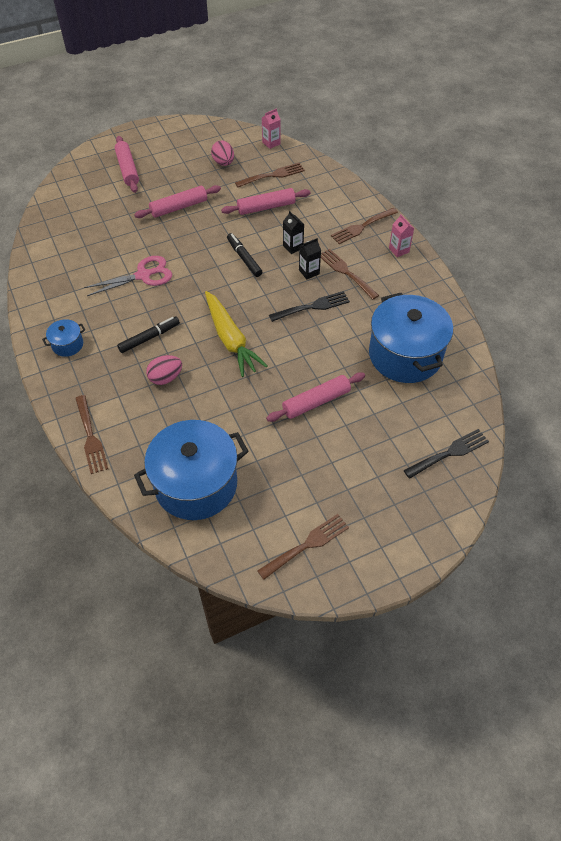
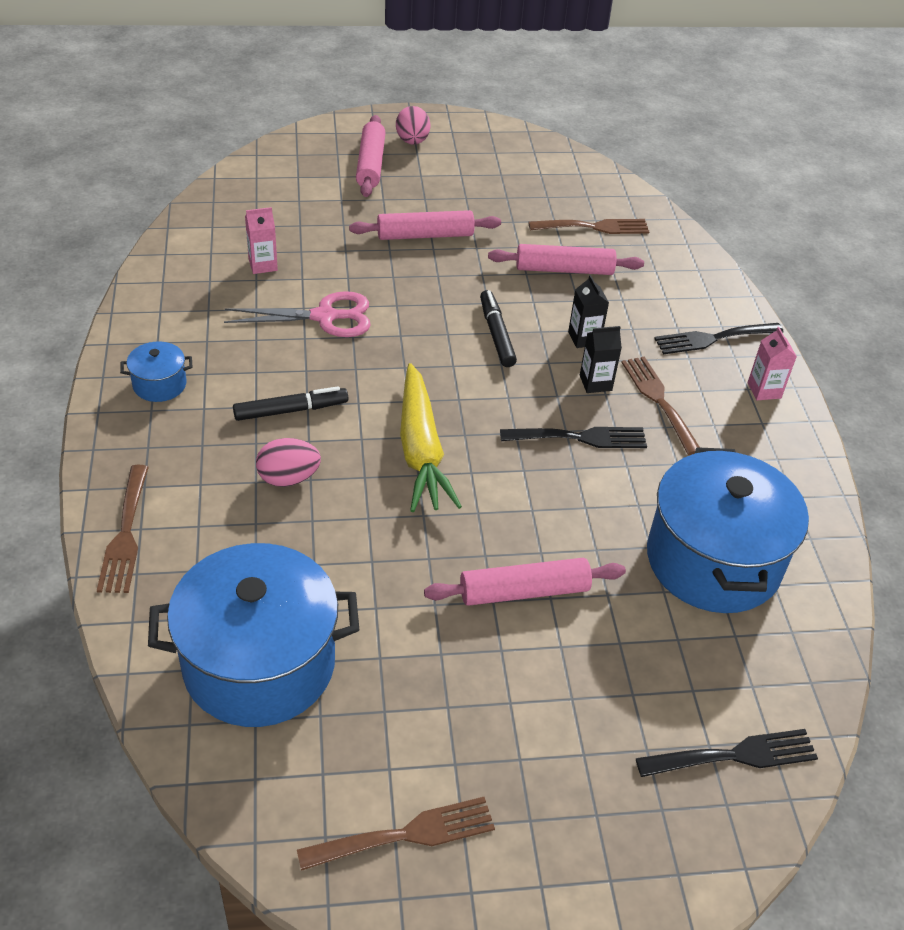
camera: 15 degrees right, 10 degrees down
(223, 163) = (523, 191): pink egg -> pink egg (412, 141)
(271, 143) = (610, 182): pink carton -> pink carton (263, 265)
(362, 227) = (713, 338): brown fork -> black fork

